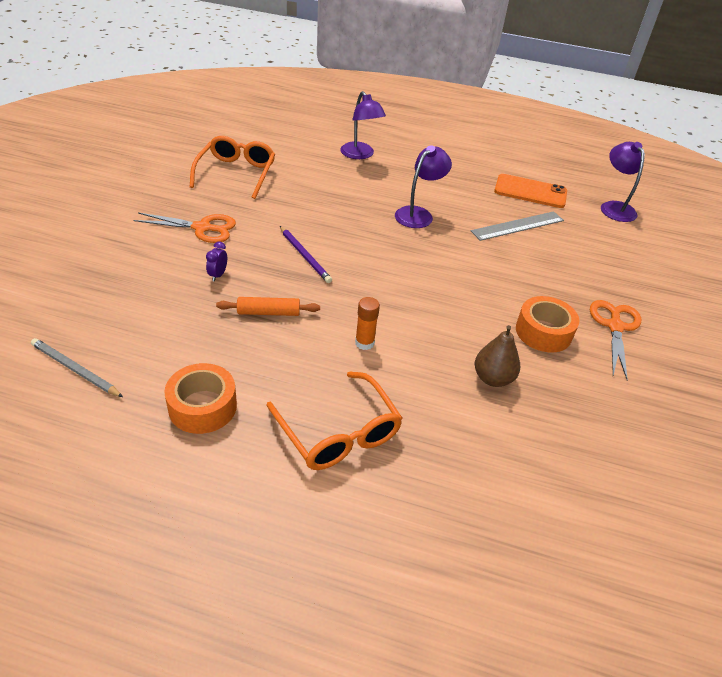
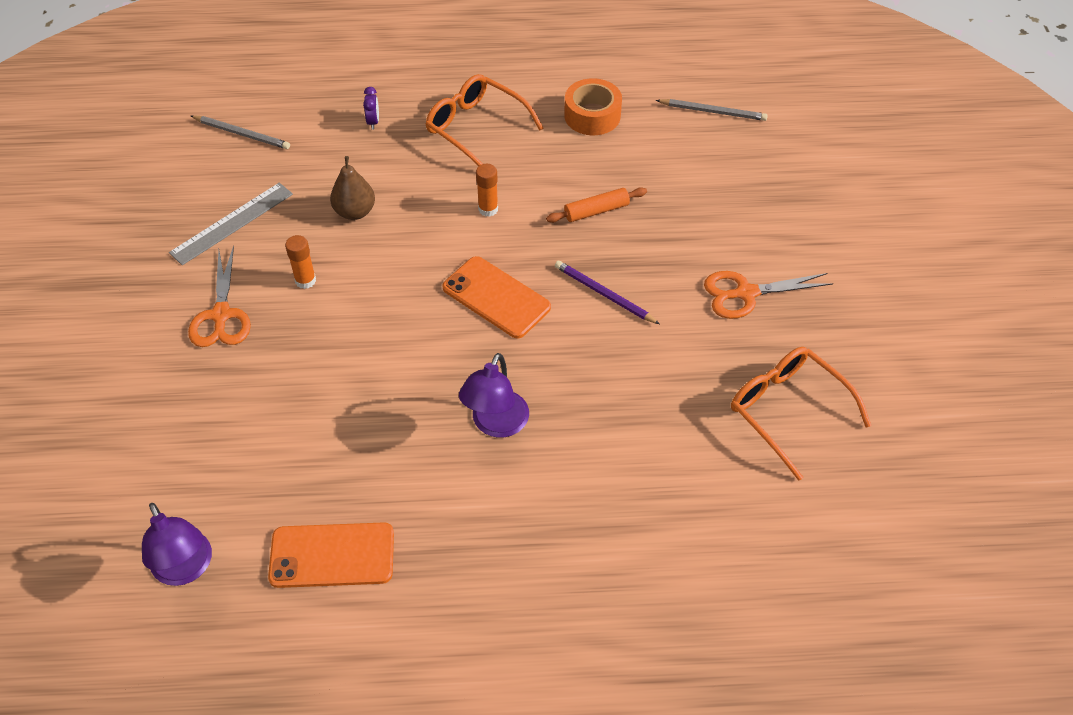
camera: 165 degrees right, 10 degrees up
(218, 275) = (676, 236): purple clock -> purple clock (373, 122)
(236, 173) = (788, 411): orange glasses -> orange glasses turned 150 degrees clockwise
(360, 155) = (641, 543): purple lamp -> none
(388, 277) = (496, 297): none -> orange phone
(518, 226) = (347, 455): grey ruler -> grey ruler (232, 223)
(543, 332) = (305, 280): orange tape -> orange glue stick
(621, 517) = (242, 134): none -> grey pencil

